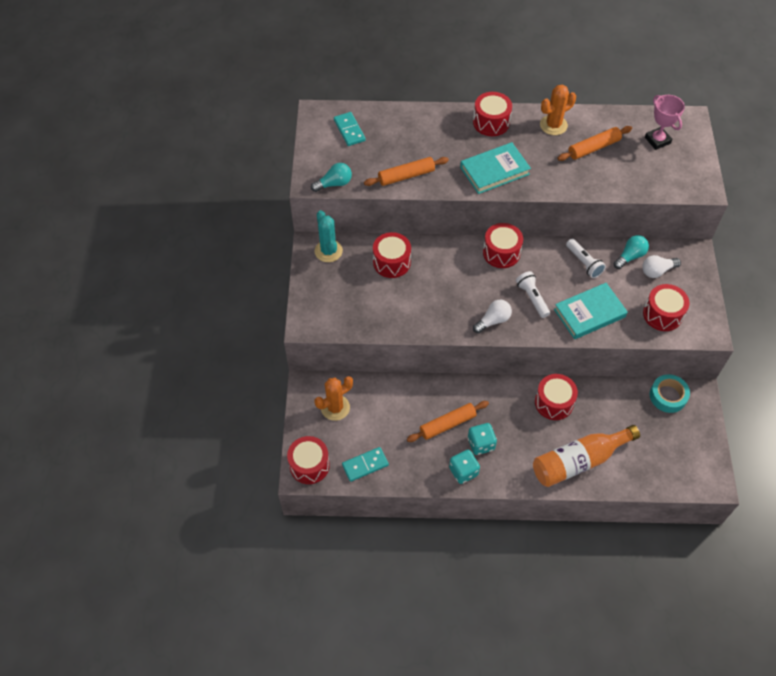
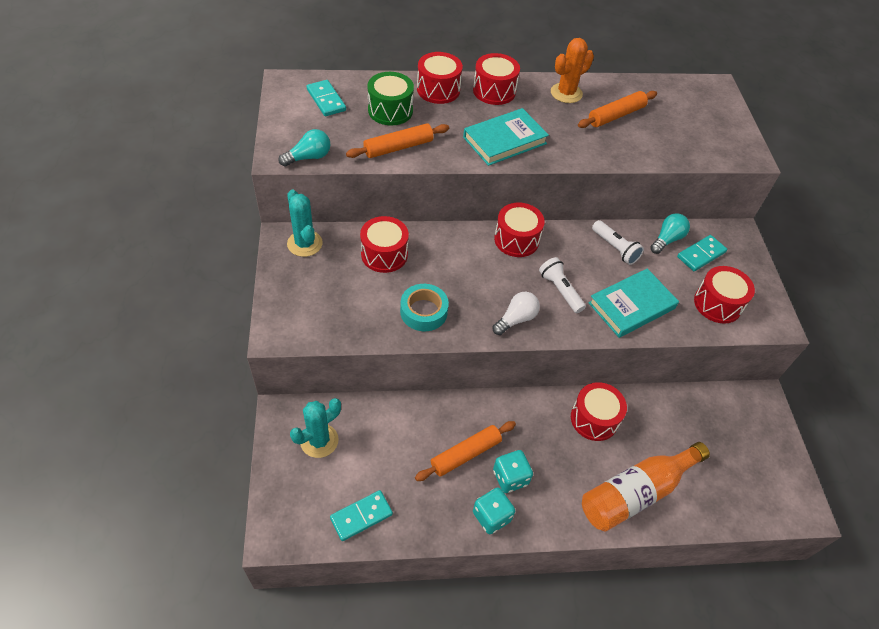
camera: 10 degrees left, 5 degrees down
(309, 465) = (286, 522): red drum -> red drum (438, 90)
(335, 408) = (319, 440): orange cactus -> turquoise cactus
(401, 141) = (390, 110): none -> green drum
(657, 140) = (686, 107): pink trophy -> none
(657, 271) = (701, 255): white light bulb -> turquoise domino
(668, 396) = (728, 403): turquoise tape -> turquoise tape (423, 311)

